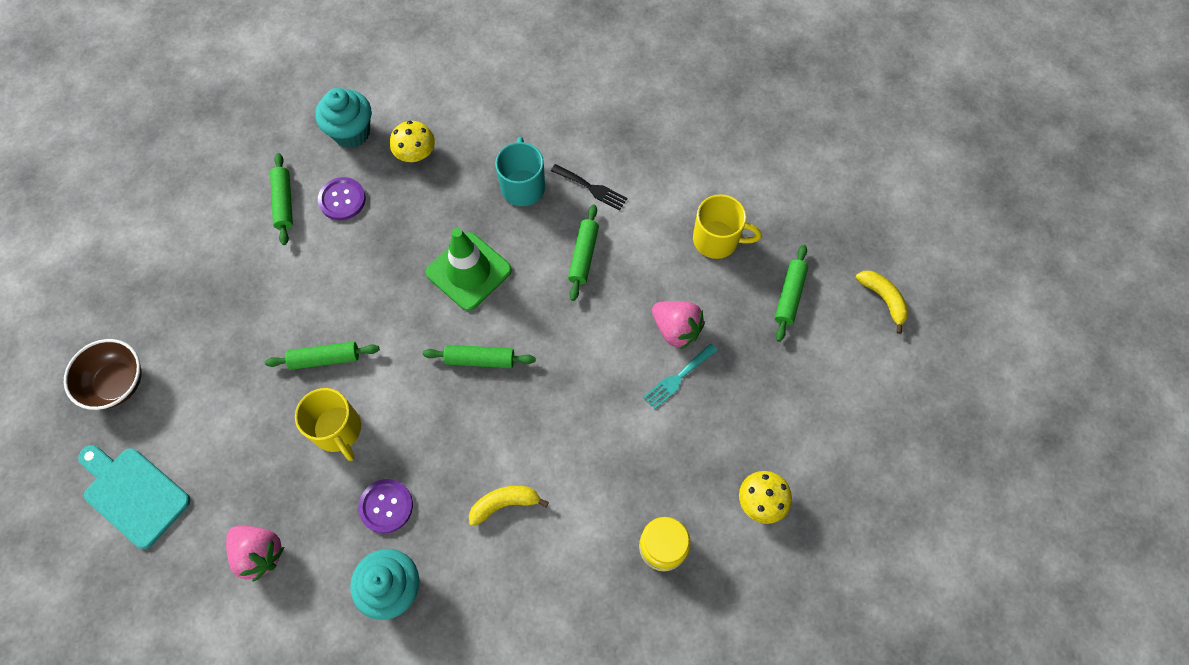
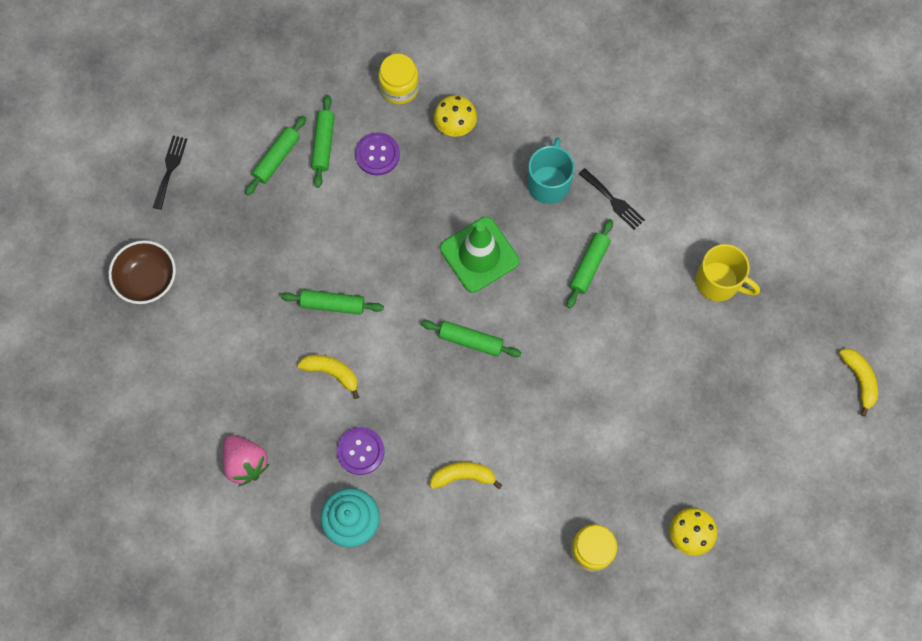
camera: 15 degrees right, 5 degrees up
(124, 264) = (170, 169): none -> black fork
(133, 494) = (148, 383): turquoise cutting board -> none
(338, 430) = (332, 372): yellow mug -> yellow banana
(351, 132) = (399, 88): turquoise cupcake -> yellow jar
(676, 329) = (656, 358): pink strawberry -> none
(678, 378) = (645, 404): turquoise fork -> none
(789, 296) = (771, 353): green rolling pin -> green rolling pin (277, 158)

